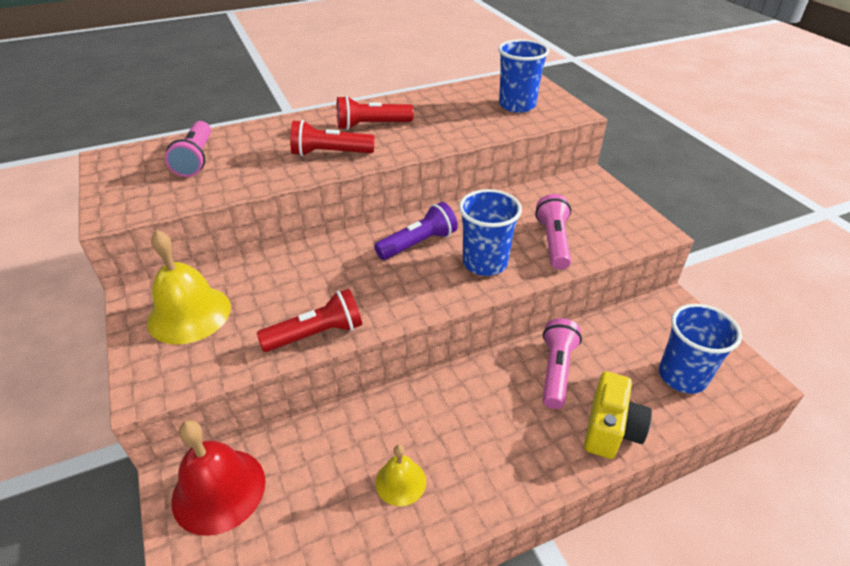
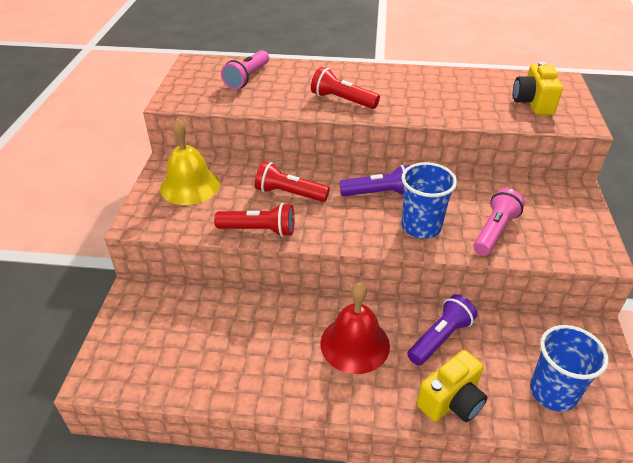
camera: 30 degrees right, 0 degrees up
(219, 490) = (152, 309): red bell -> red bell (355, 344)
(371, 126) = (391, 87): red flashlight -> red flashlight (289, 194)
(400, 482) = (265, 359): yellow bell -> none
(517, 105) = (533, 103): blue cup -> yellow camera
(556, 370) = (440, 338): pink flashlight -> purple flashlight

